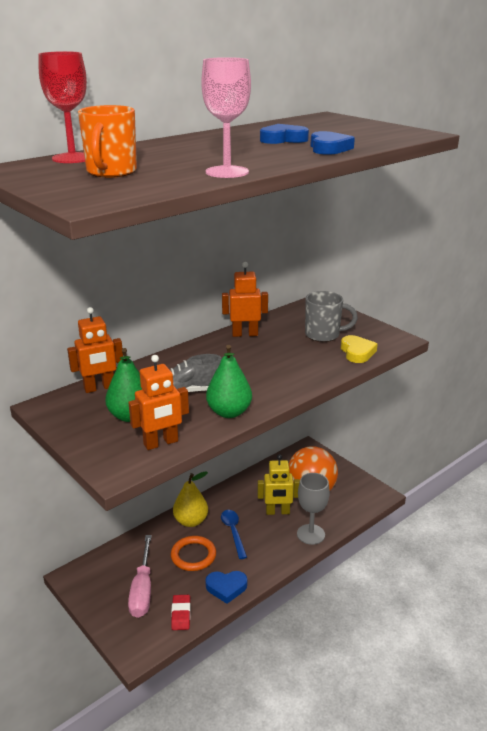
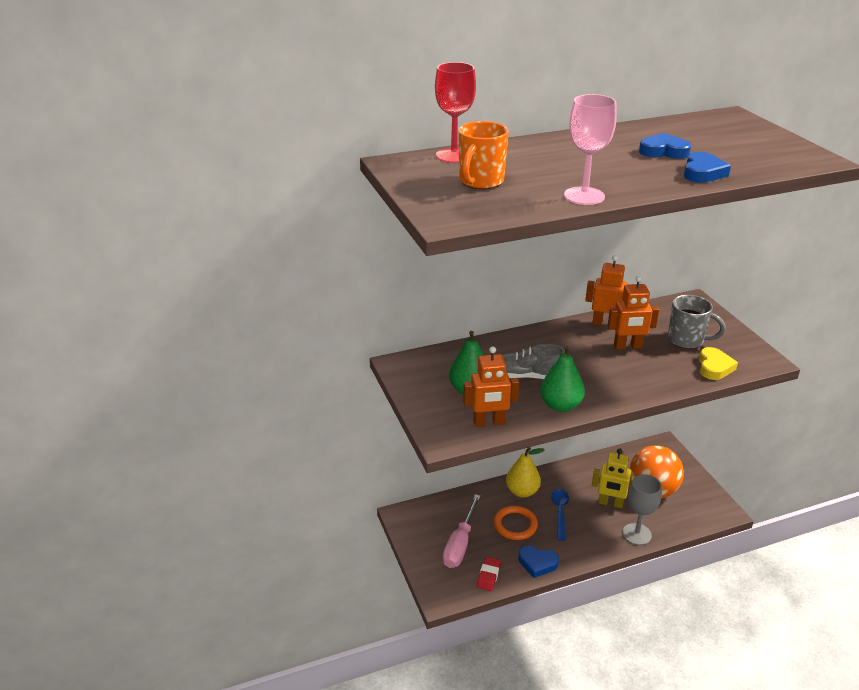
camera: 20 degrees right, 5 degrees up
(99, 388) = (450, 355): orange robot -> orange robot (627, 346)

